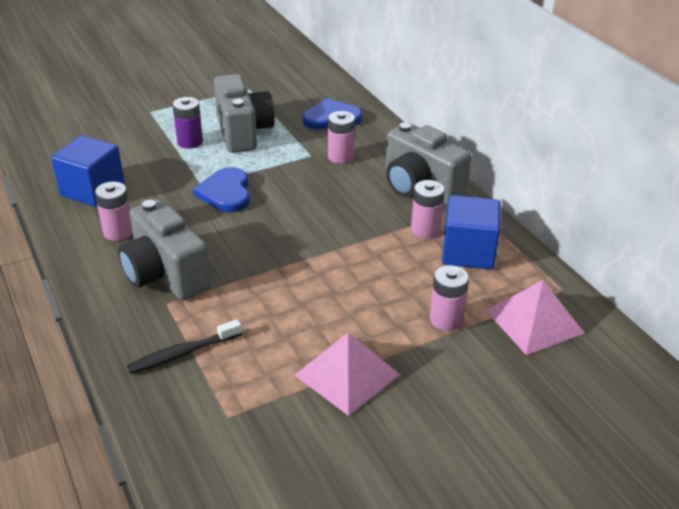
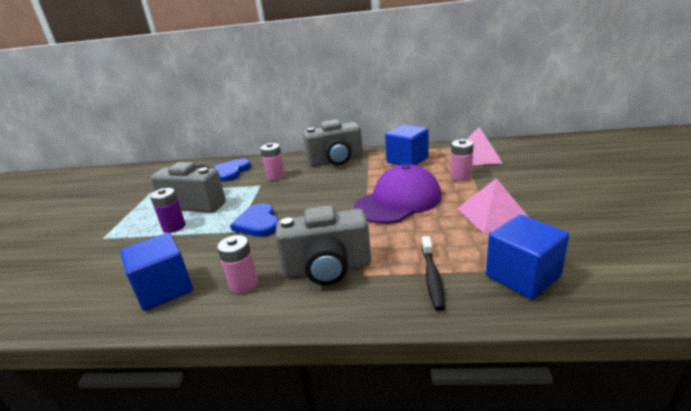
camera: 55 degrees left, 10 degrees down
(215, 424) = (522, 276): none -> blue cube
(226, 193) = (258, 223): blue heart -> blue heart turned 45 degrees clockwise
(336, 281) = (398, 201): none -> purple cap
(425, 230) = (376, 167): pink battery -> none

